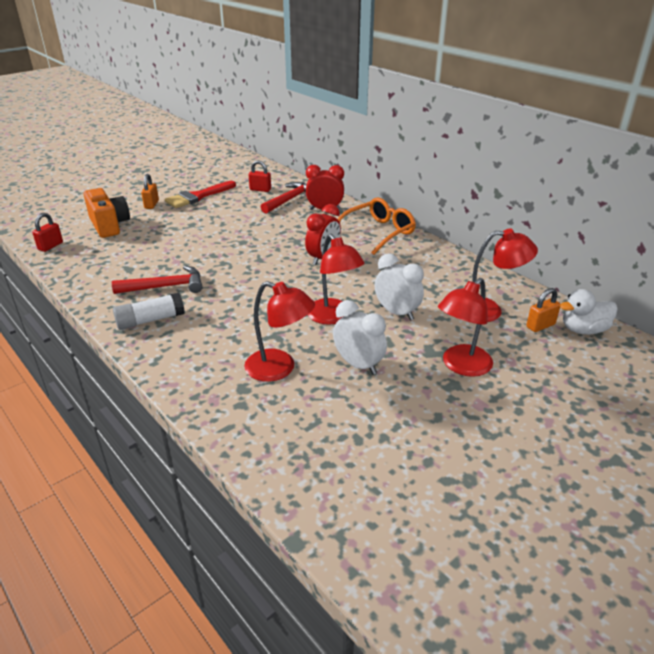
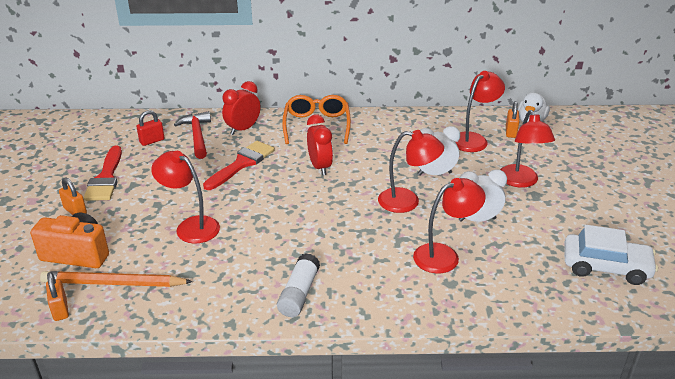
camera: 50 degrees left, 0 degrees up
(50, 246) = (60, 309): red padlock -> orange padlock
(92, 249) = (113, 283): none -> orange pencil
(165, 287) = (253, 264): red hammer -> none
(181, 245) = (191, 226): none -> red lamp
(280, 229) = (242, 164): none -> red brush
(389, 485) = (606, 267): none -> white car

